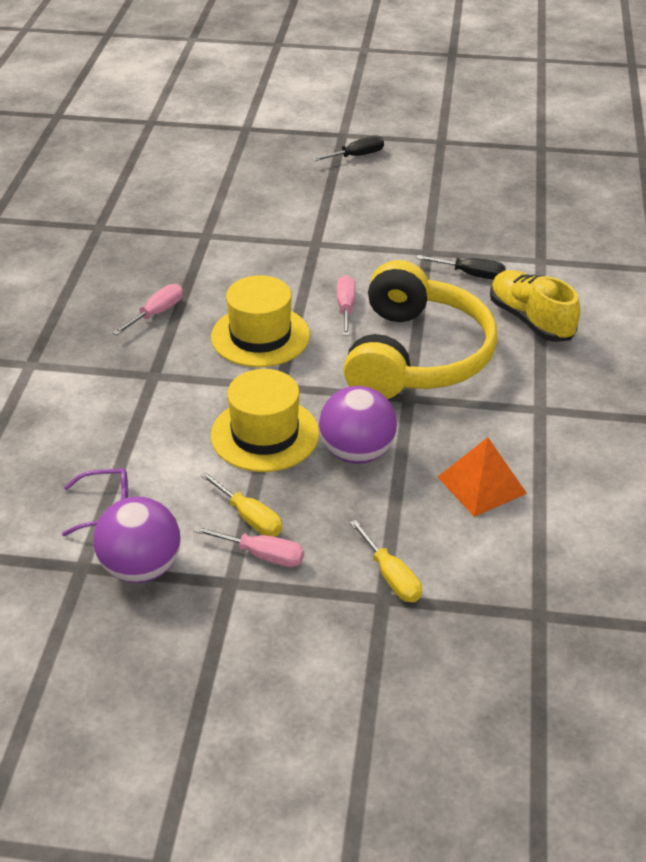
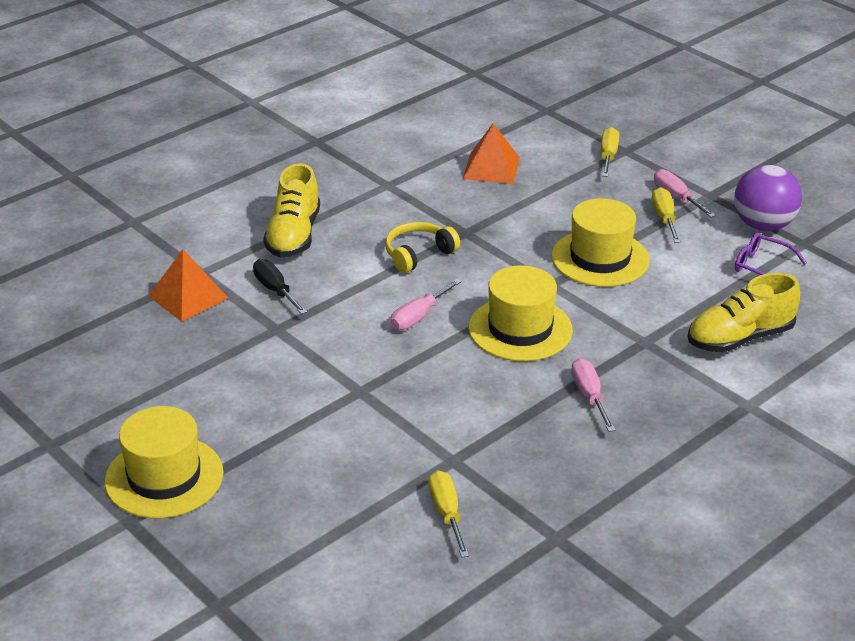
camera: 140 degrees left, 5 degrees down
(75, 418) = (740, 338): none -> yellow shoe
(157, 313) = (589, 396): pink screwdriver -> pink screwdriver turned 90 degrees clockwise
(176, 209) = (447, 513): none -> yellow screwdriver
(356, 156) = (164, 477): black screwdriver -> yellow hat
(357, 452) = (548, 219): purple ball -> none
(416, 356) = (418, 254): yellow headphones -> yellow headphones, size x0.44
(517, 242) = (188, 297): none -> orange pyramid

